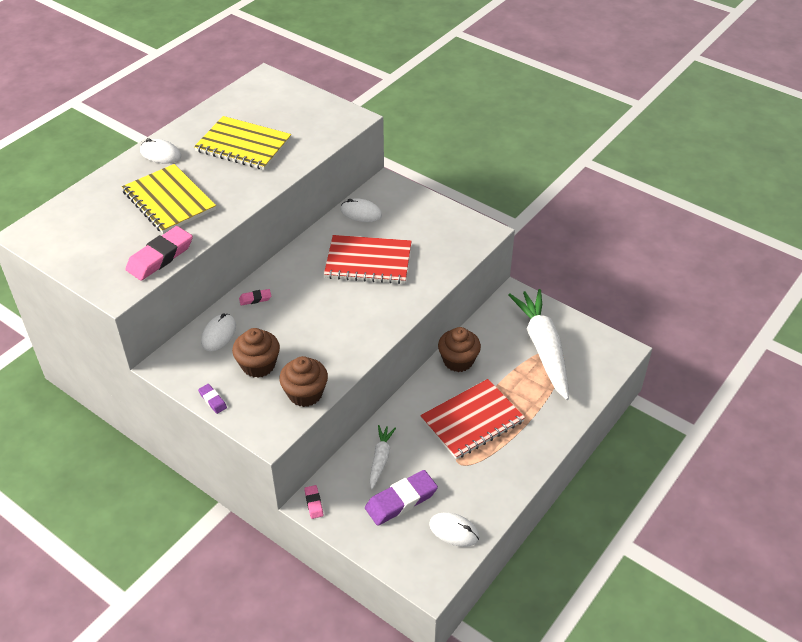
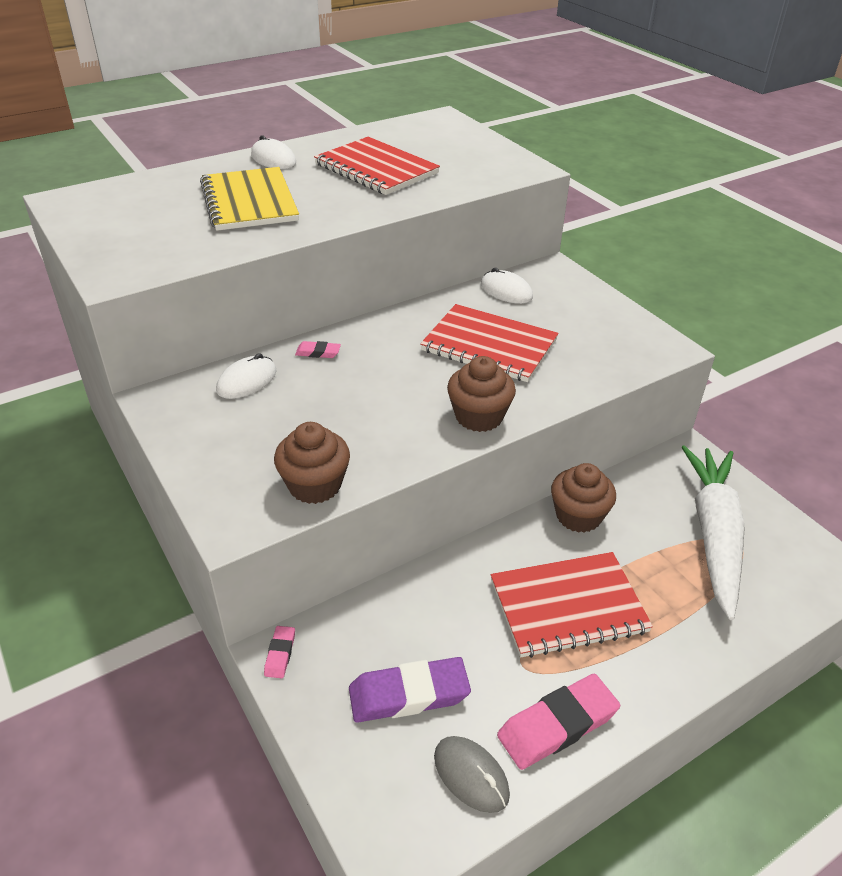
camera: 20 degrees right, 5 degrees down
(160, 257) = (194, 253): pink eraser -> pink eraser (557, 725)
(212, 400) = (186, 458): purple eraser -> none
(243, 145) = (376, 169): yellow notebook -> red notebook
(258, 365) = (274, 431): brown cupcake -> brown cupcake (479, 416)
(380, 459) = (407, 620): white carrot -> none
(454, 531) = (471, 775): white mouse -> grey mouse

